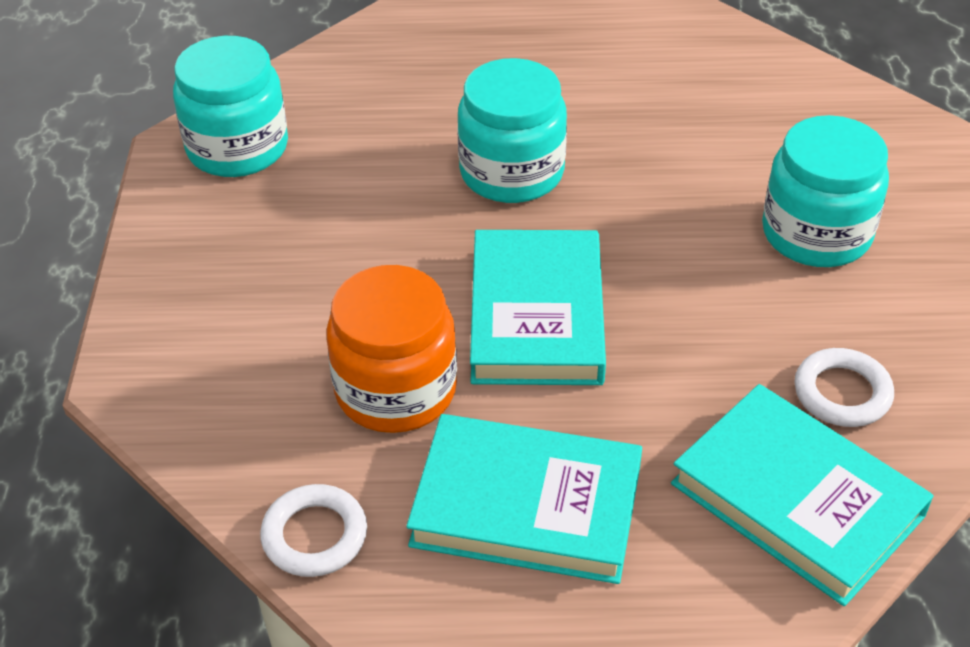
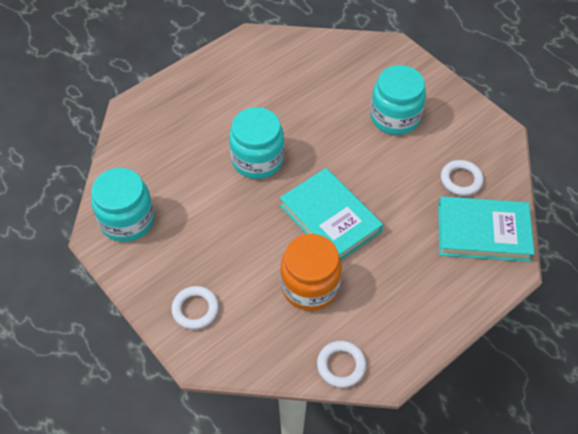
camera: 40 degrees left, 10 degrees up
(195, 314) = (195, 309): none -> white ring
(526, 506) = (401, 299): turquoise book -> none

